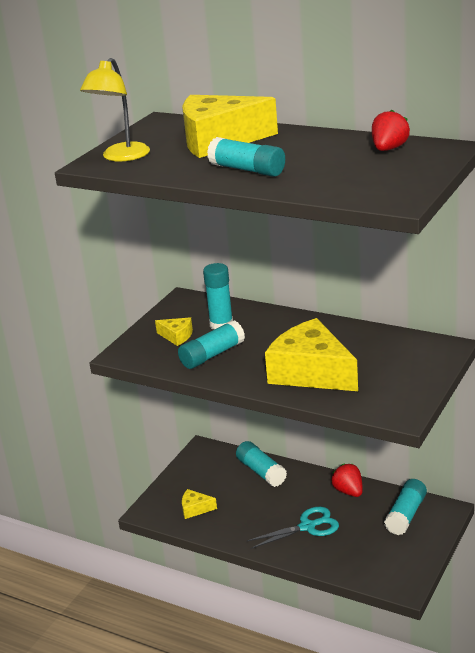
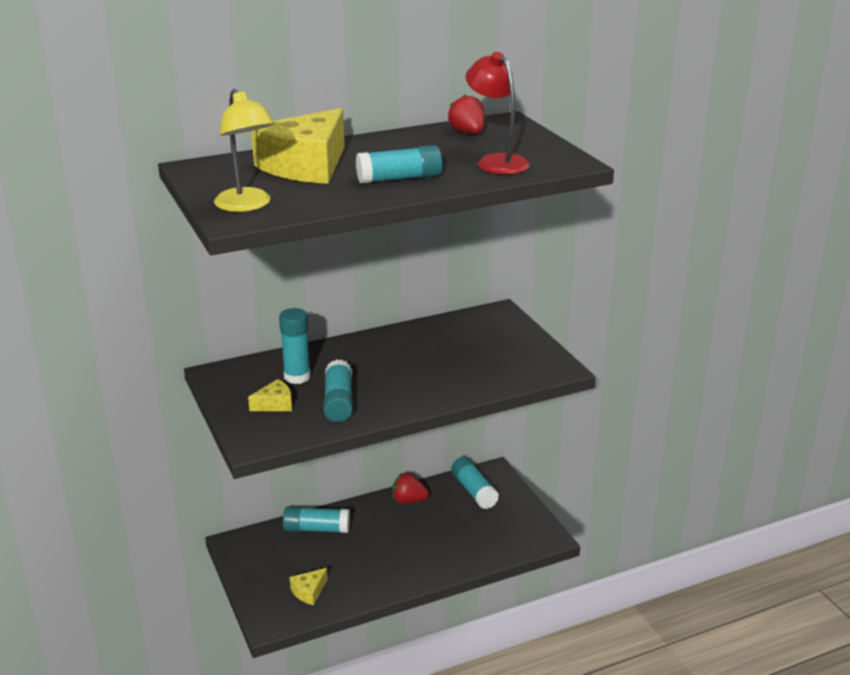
camera: 55 degrees left, 0 degrees up
(307, 527) = (420, 544): turquoise scissors -> none
(311, 372) = (444, 374): yellow cheese -> none
(345, 180) = (496, 161): none -> red lamp

